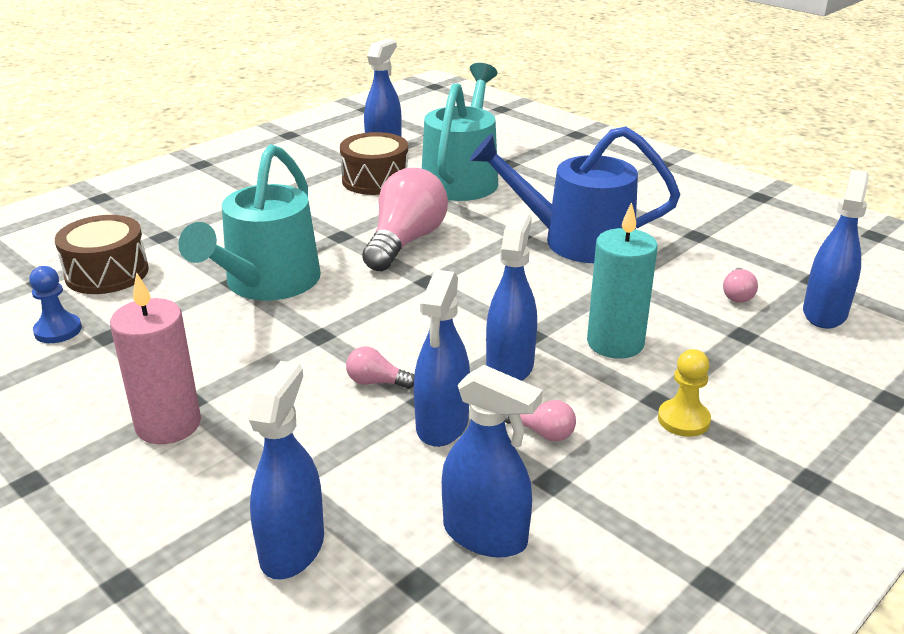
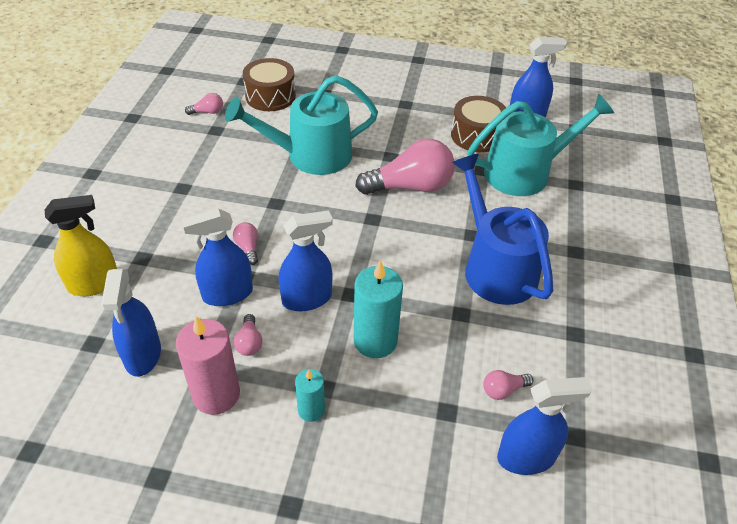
camera: 55 degrees right, 15 degrees up
(58, 330) = (208, 112): blue pawn -> pink light bulb
(168, 424) = (159, 191): pink candle -> pink candle (216, 394)
(292, 548) = (94, 284): blue spray bottle -> yellow spray bottle
(683, 420) = (311, 410): yellow pawn -> turquoise candle

